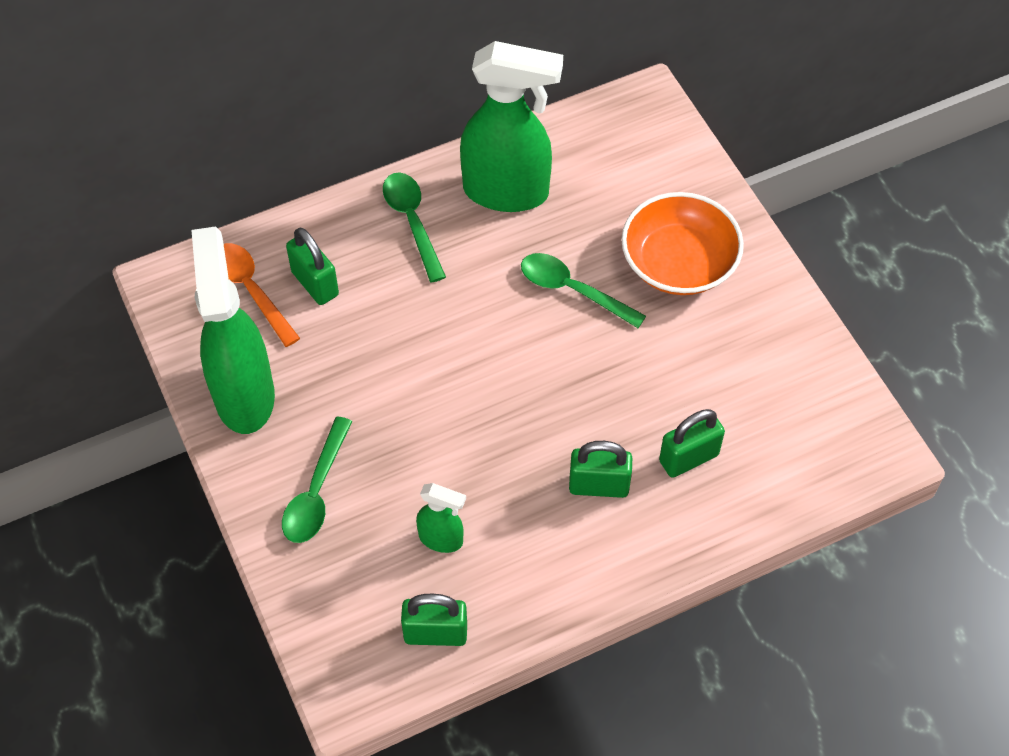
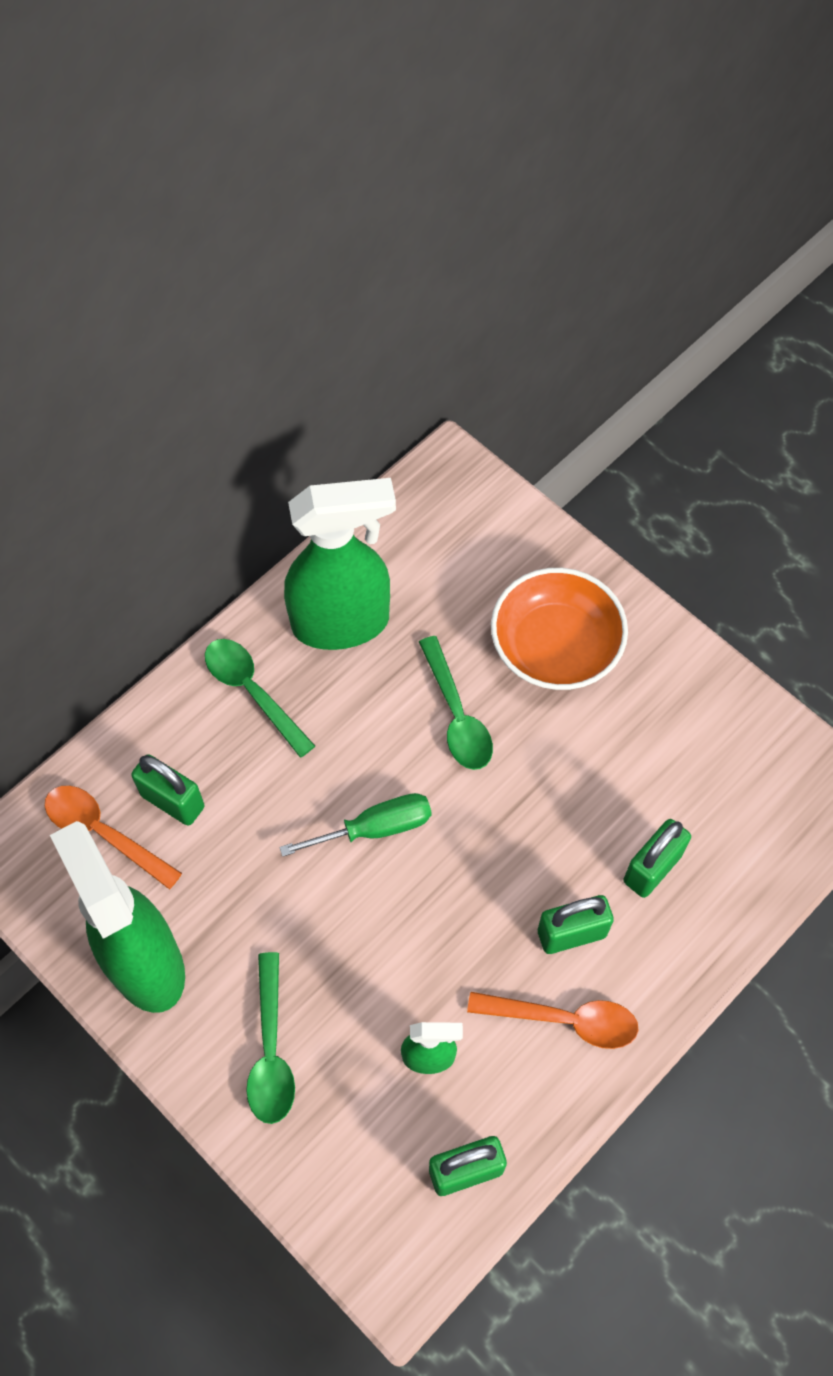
camera: 20 degrees left, 5 degrees up
(469, 354) = (375, 828): none -> green screwdriver
(564, 548) = (564, 1020): none -> orange spoon
(573, 290) = (457, 715): green spoon -> green spoon turned 120 degrees counterclockwise

